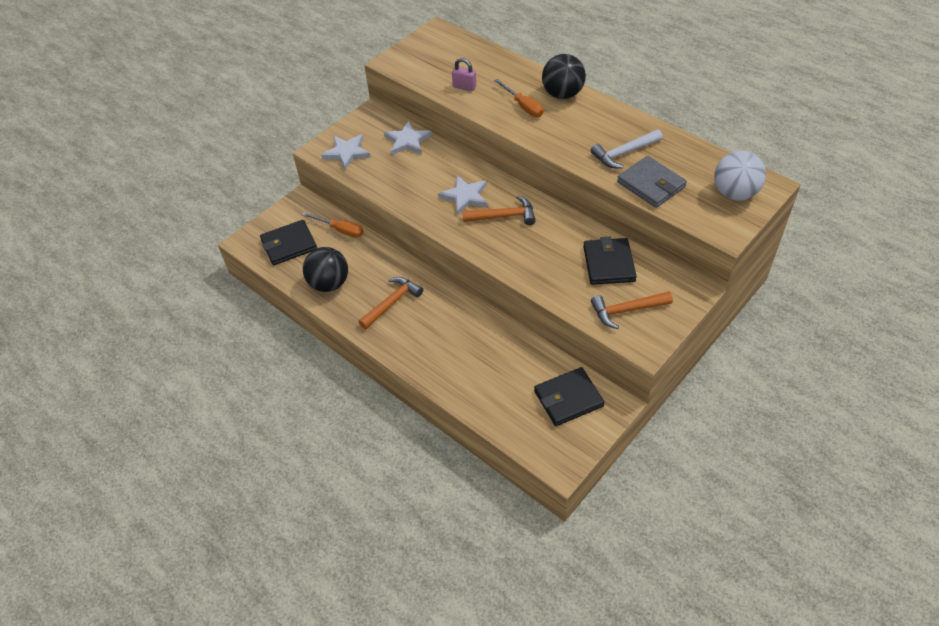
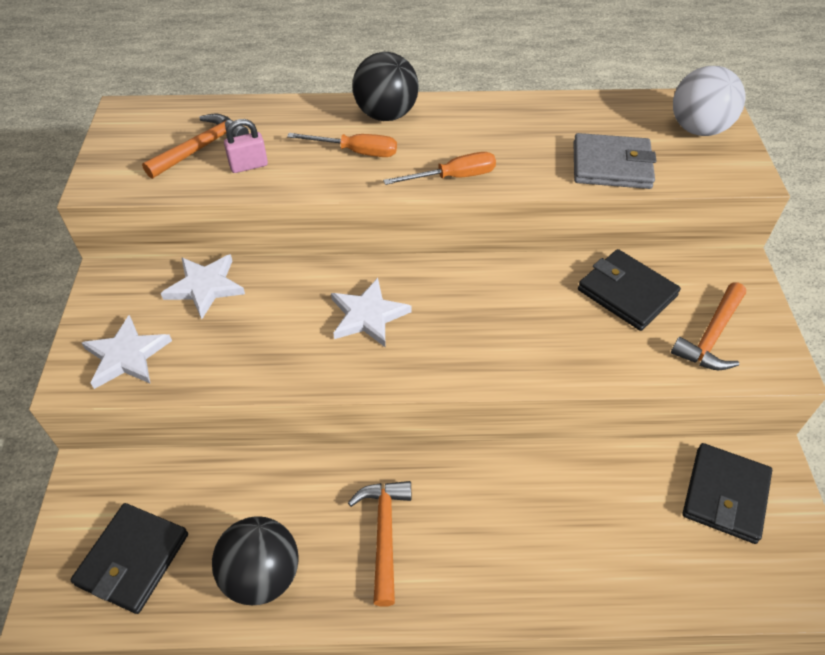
camera: 45 degrees left, 0 degrees up
(340, 230) = (196, 478): orange screwdriver -> orange screwdriver (453, 177)
(503, 216) = (445, 311): orange hammer -> orange hammer (200, 148)
(624, 153) = (539, 146): white hammer -> none

